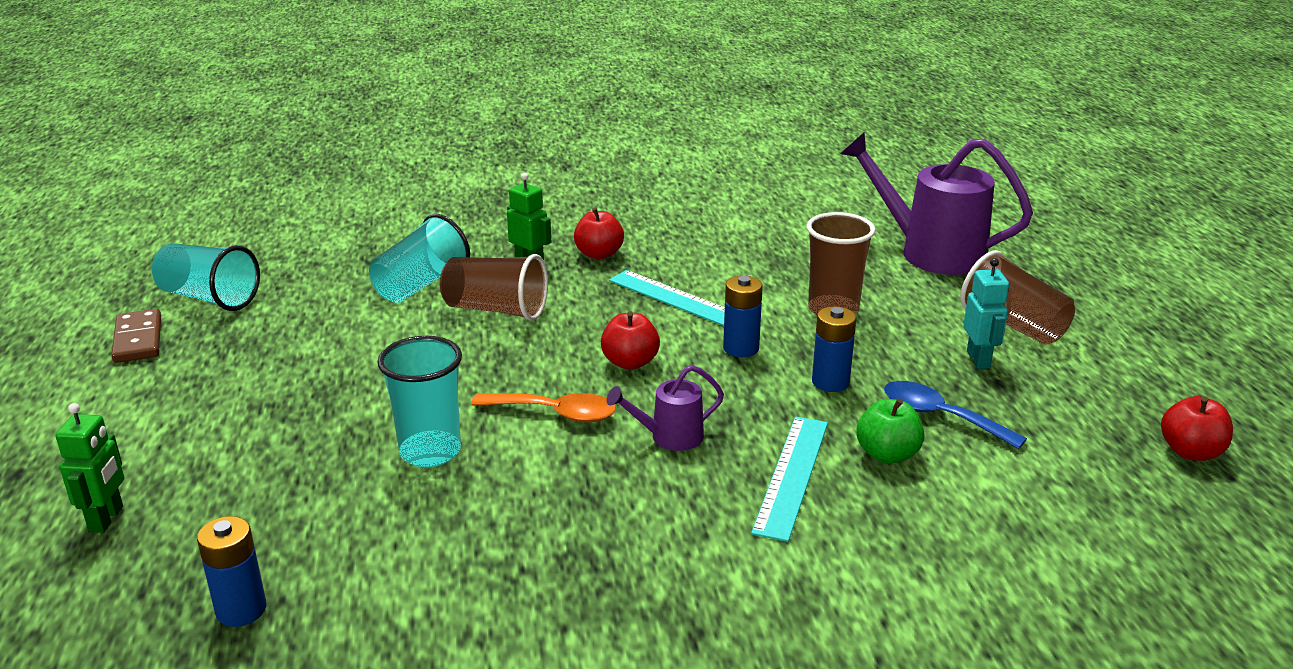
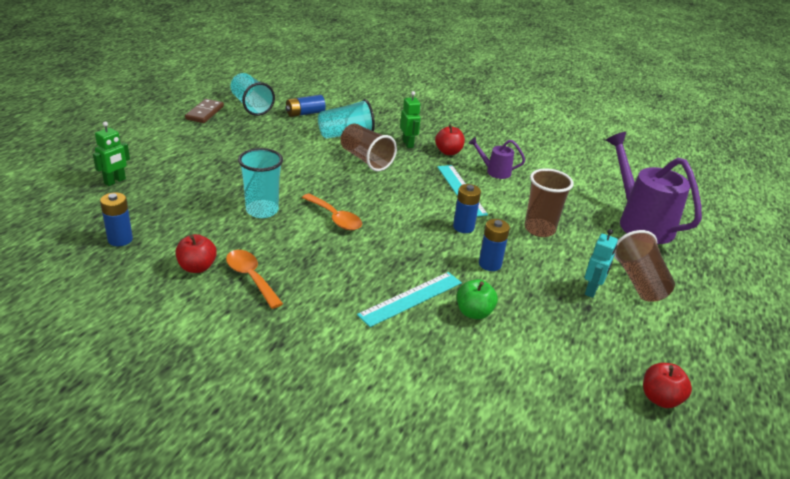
camera: 30 degrees right, 5 degrees up
(317, 277) = (305, 113): none -> blue battery
(537, 559) = (251, 277): none -> orange spoon
(630, 362) = (399, 210): red apple -> red apple (197, 267)
(669, 437) = (374, 253): purple watering can -> purple watering can (494, 171)
(940, 416) = (529, 308): blue spoon -> none

